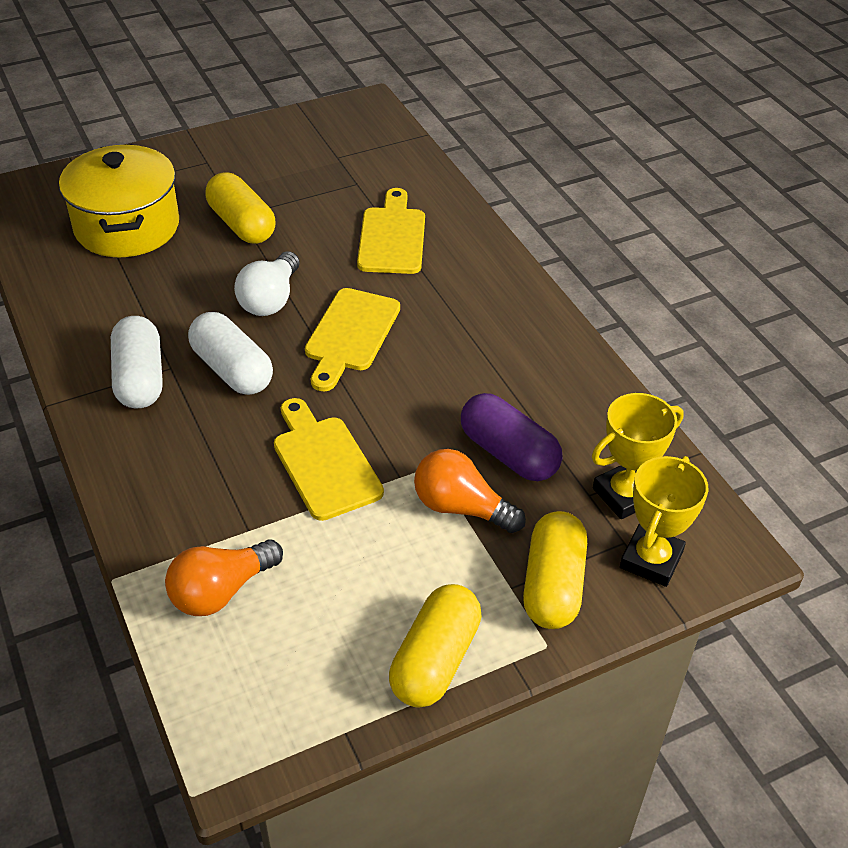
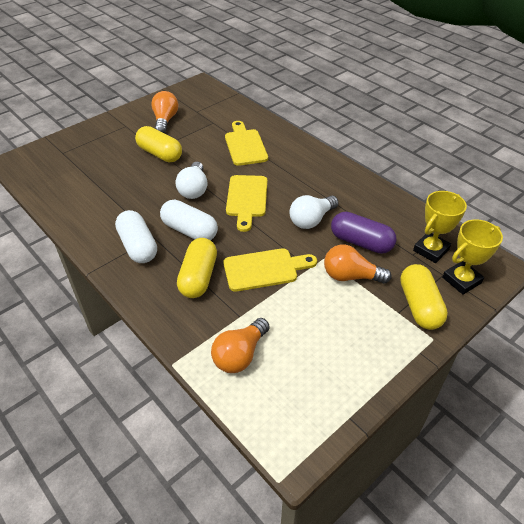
camera: 15 degrees left, 0 degrees up
(127, 227) = (94, 167): yellow pot -> none
(277, 164) = (165, 120): none -> orange light bulb
(324, 462) = (265, 269): yellow cutting board -> yellow cutting board turned 120 degrees clockwise
(435, 660) = (378, 362): yellow capsule -> yellow capsule (198, 277)
(442, 395) = (311, 220): none -> white light bulb
(651, 560) = (461, 280): yellow trophy -> yellow trophy turned 45 degrees clockwise

